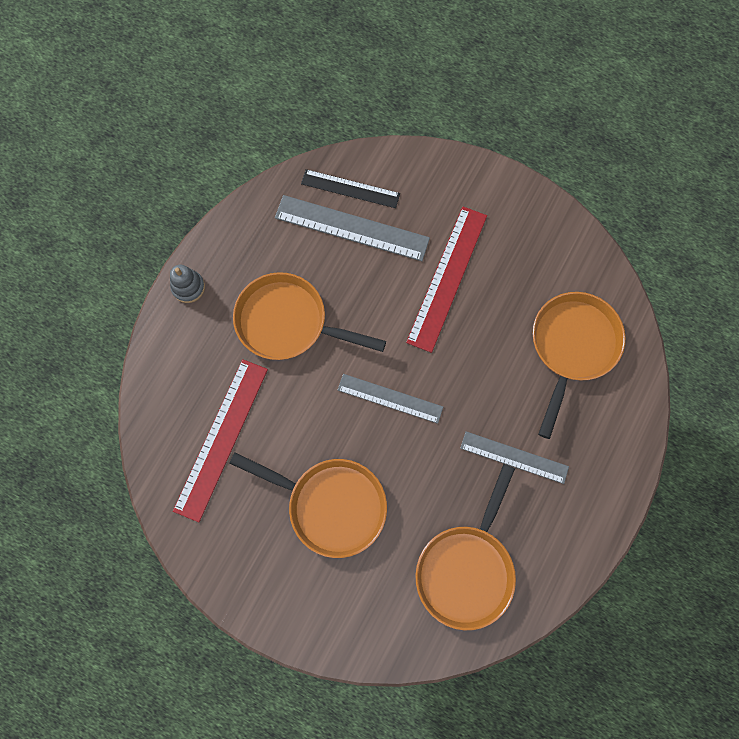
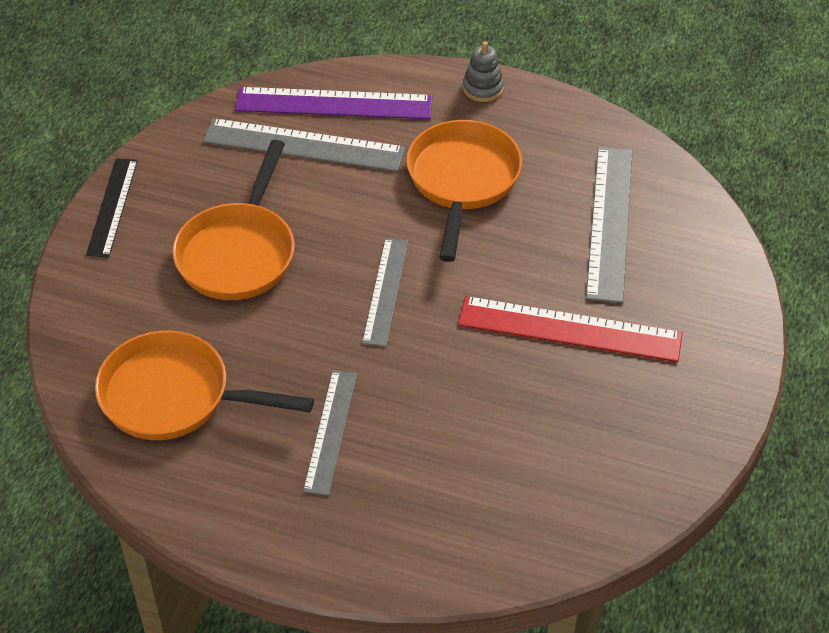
camera: 80 degrees right, 25 degrees down
(178, 407) = (334, 104): none -> purple ruler
(221, 439) = (303, 145): red ruler -> grey ruler
(350, 189) = (665, 213): black ruler -> black ruler (112, 207)
(572, 347) = (506, 483): orange pan -> none

